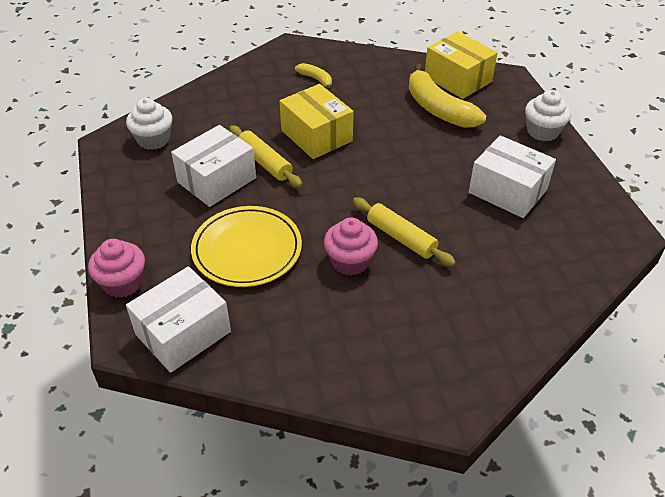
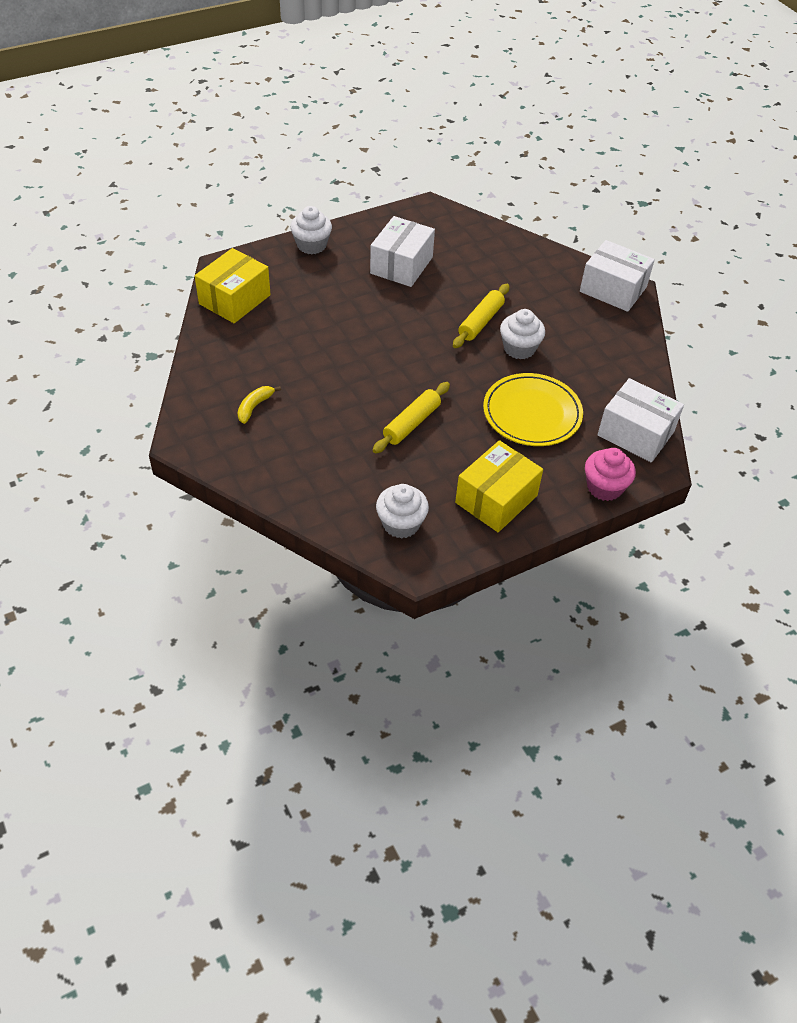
camera: 105 degrees left, 5 degrees up
(217, 180) = (449, 454): white box -> white box (613, 289)
(316, 135) = (357, 392): yellow box -> yellow box (496, 499)
(350, 261) = (519, 348): pink cupcake -> white cupcake
(438, 109) = (291, 310): yellow banana -> none

